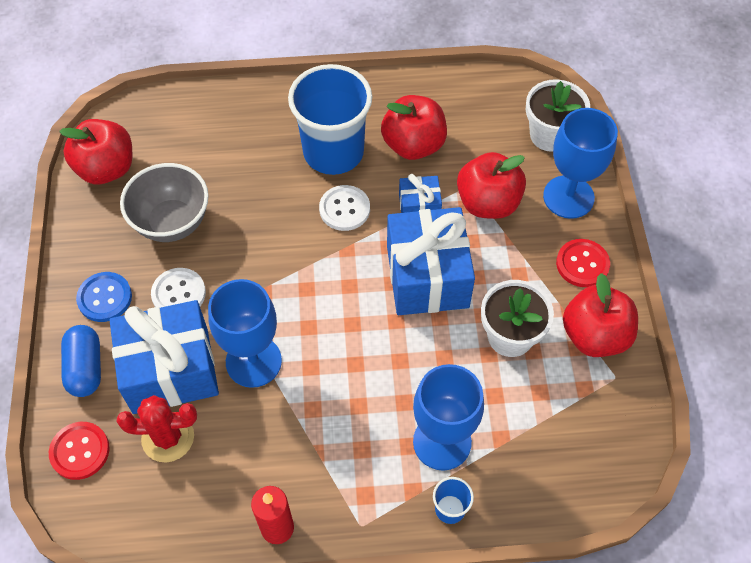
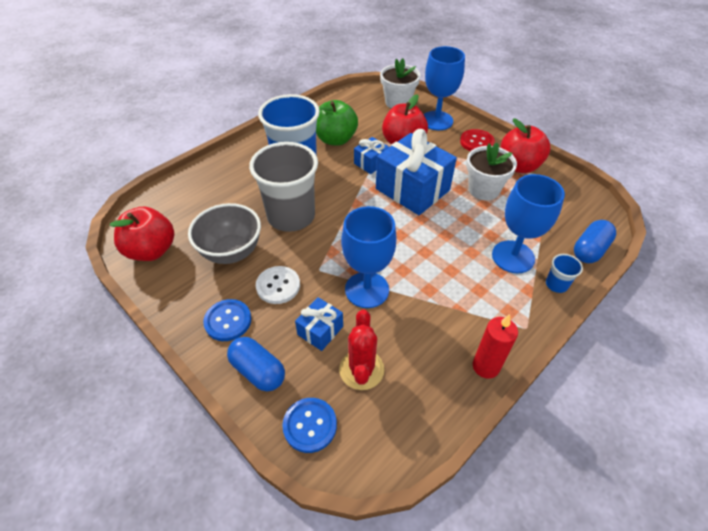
camera: 40 degrees left, 10 degrees down
(80, 451) = (310, 425): red button -> blue button
(168, 437) = (361, 369): red cactus -> red cactus turned 45 degrees counterclockwise
(171, 370) = (320, 330): blue gift -> blue gift, size x0.49
(265, 219) = (291, 216): none -> grey cup
(344, 209) = (332, 186): white button -> none
(413, 145) = (335, 139): red apple -> green apple
(540, 503) = (589, 250): none -> blue capsule

